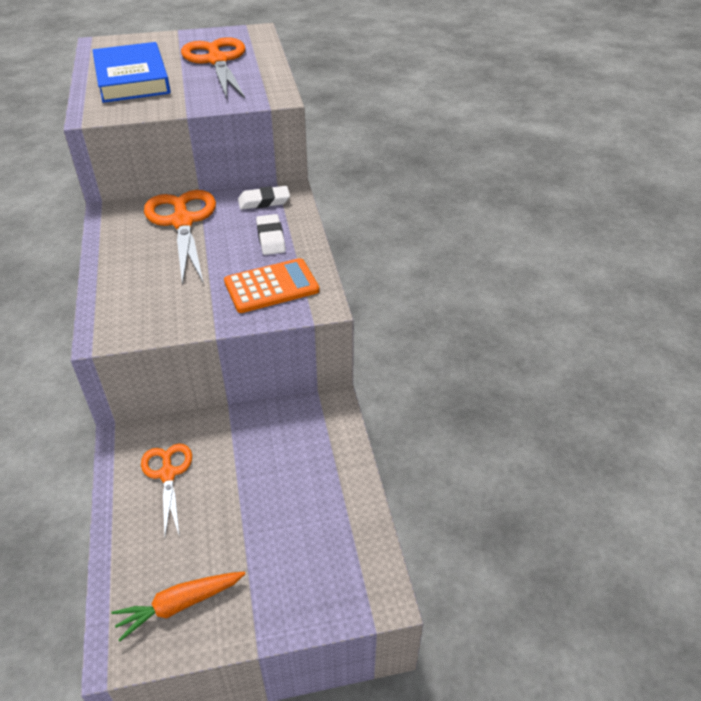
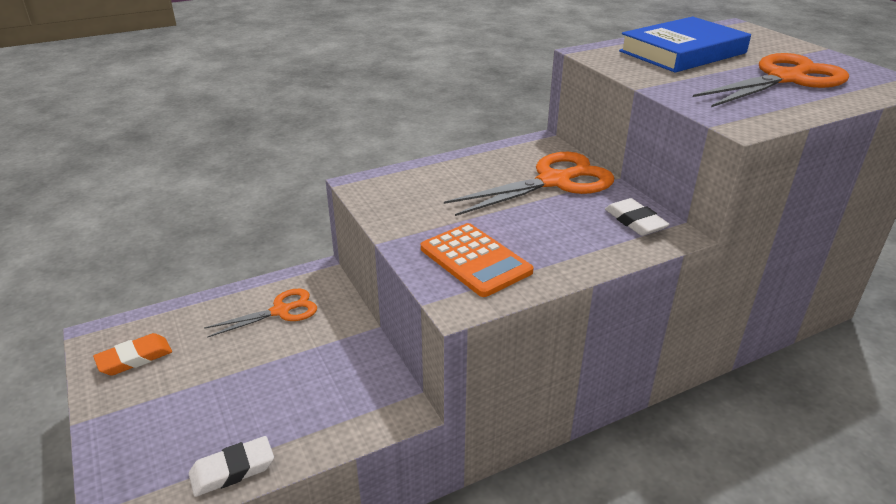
camera: 75 degrees right, 10 degrees down
(179, 605) = (135, 358): orange carrot -> orange eraser
(271, 238) = (566, 241): white eraser -> white eraser (232, 470)

